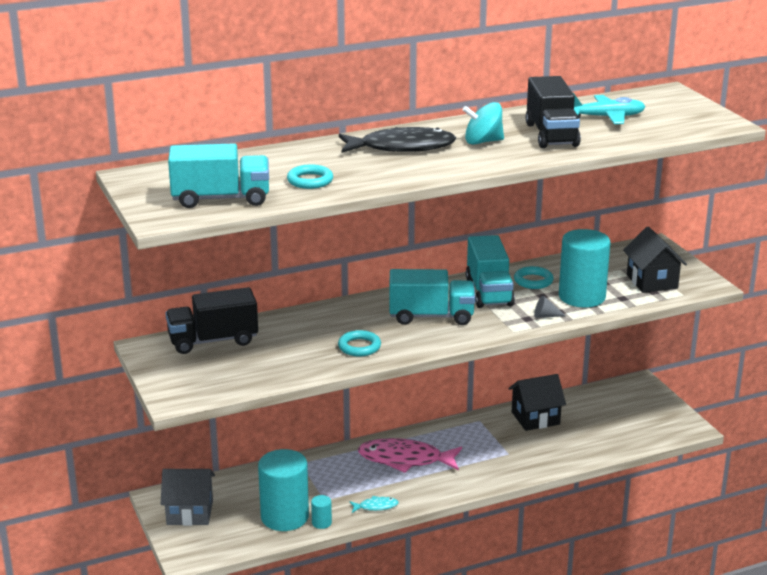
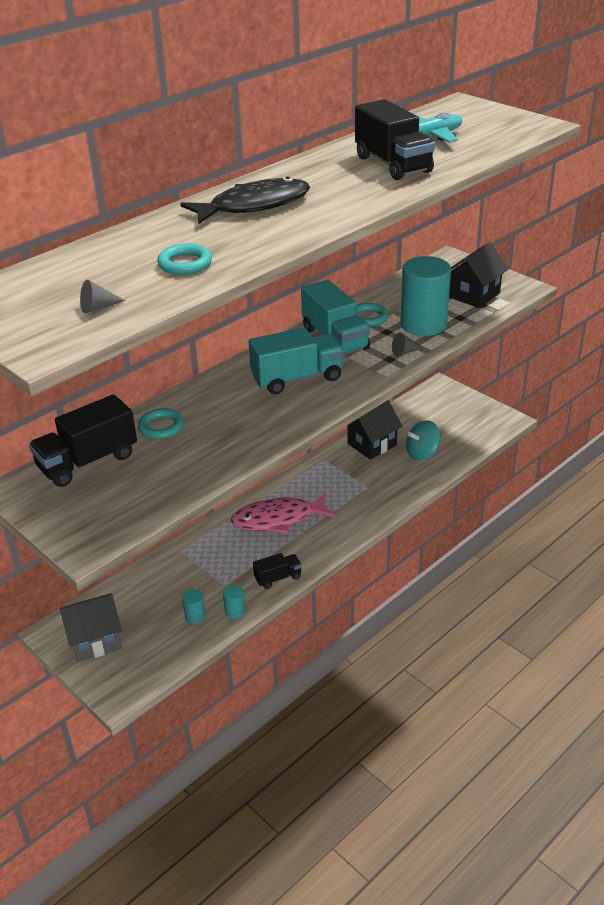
camera: 20 degrees left, 10 degrees up
(221, 199) = (98, 307): turquoise truck -> grey cone
(284, 517) = (195, 616): turquoise cylinder -> turquoise cylinder, size x0.41
(359, 347) = (247, 430): turquoise ring -> turquoise ring (161, 427)
(376, 506) = (278, 578): turquoise fish -> black truck
(483, 142) = (332, 184): turquoise spinning top -> turquoise spinning top (422, 453)
(652, 282) = (473, 295): black house -> black house turned 75 degrees clockwise

